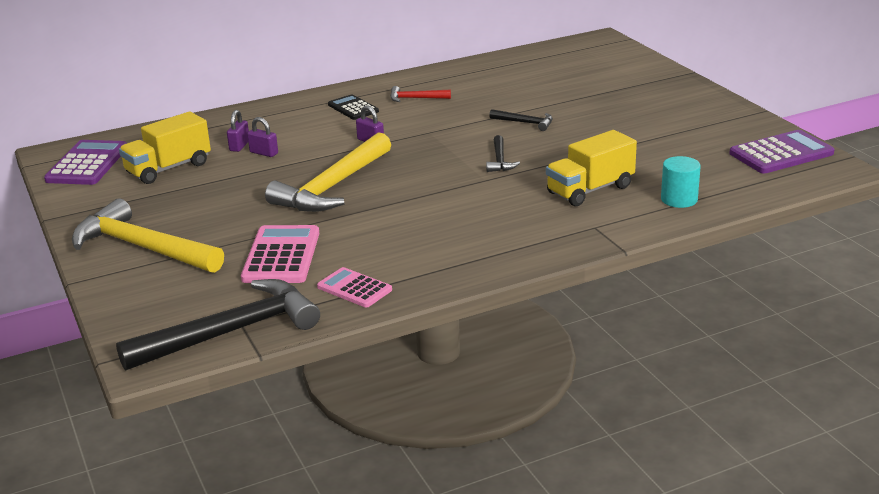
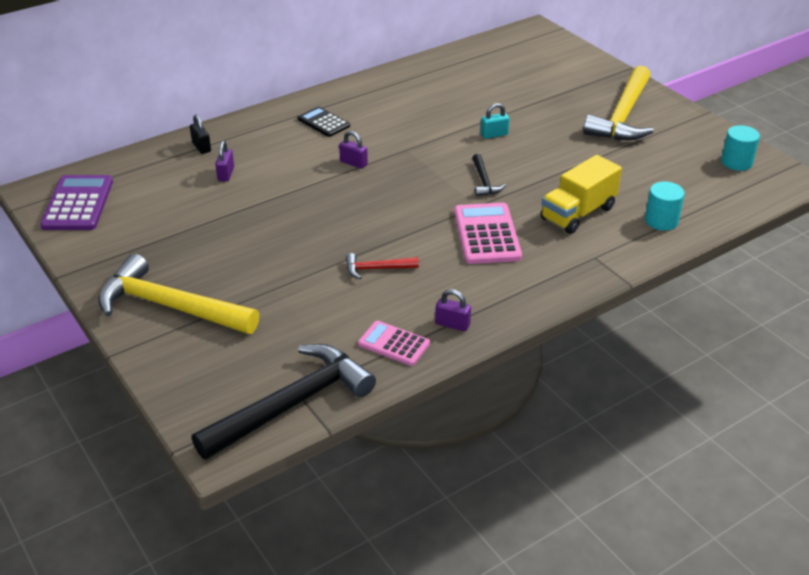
camera: 10 degrees left, 10 degrees up
(168, 168) = (163, 206): yellow truck -> none
(224, 124) = (201, 147): none -> black padlock
(264, 153) = (253, 182): purple padlock -> purple padlock (452, 324)
(281, 256) = (311, 308): pink calculator -> pink calculator (487, 234)
(333, 186) = (335, 221): yellow hammer -> yellow hammer (623, 116)
(416, 98) = (381, 108): red hammer -> red hammer (377, 269)
(525, 123) = (494, 134): black hammer -> turquoise padlock
(781, 153) = (736, 162): purple calculator -> turquoise cylinder

